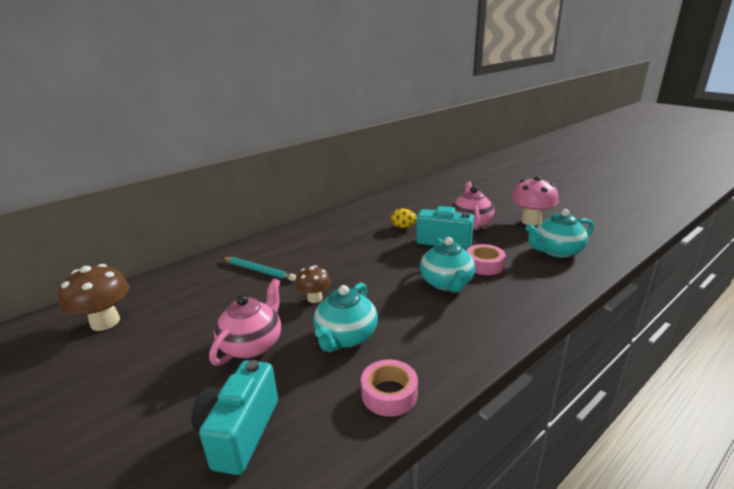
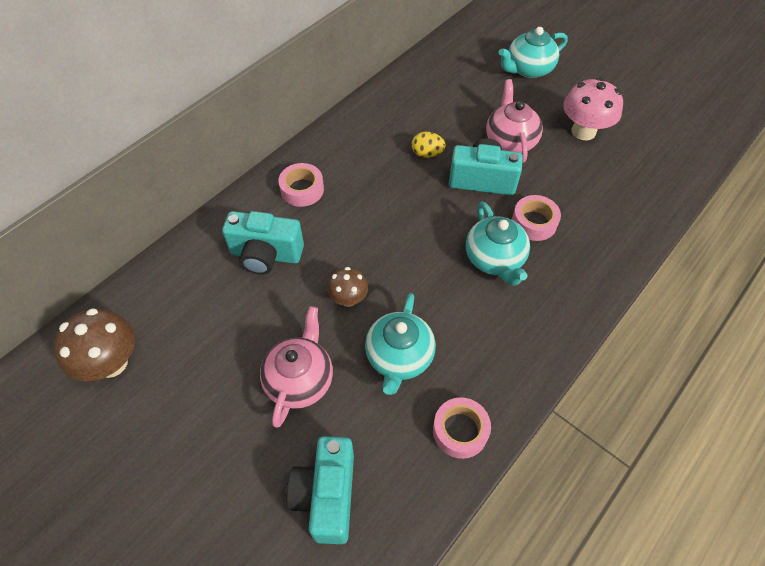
camera: 10 degrees left, 30 degrees up
(259, 270) = (266, 255): turquoise pencil -> turquoise camera
(302, 240) = (302, 189): none -> pink tape
(556, 251) = (615, 190): turquoise teapot -> turquoise teapot (528, 69)

